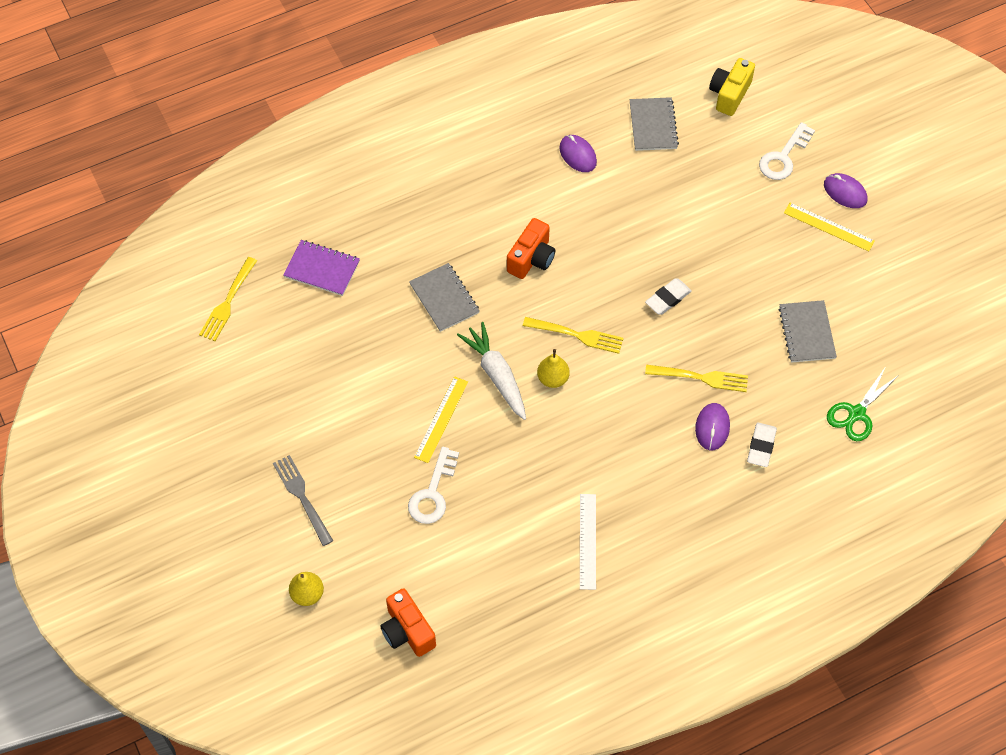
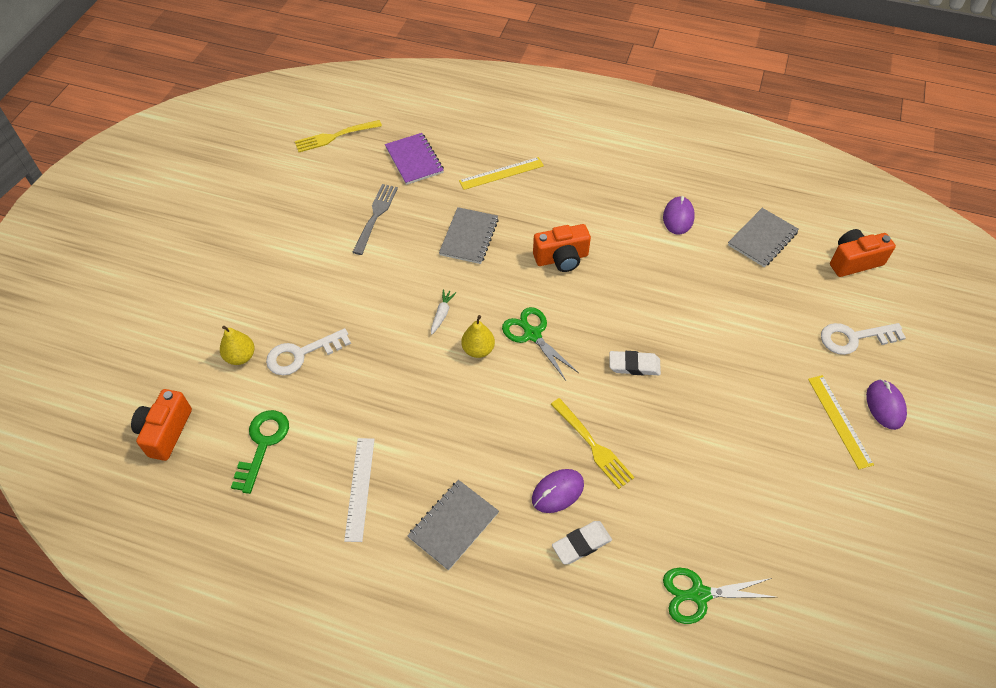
camera: 45 degrees right, 5 degrees down
(302, 497) = (222, 284): grey fork -> grey fork (375, 216)
(307, 594) = (144, 347): yellow pear -> yellow pear (240, 356)
(441, 419) = (369, 311): yellow ruler -> yellow ruler (501, 173)
(487, 575) = (263, 444): none -> green key
(496, 375) = (442, 314): white carrot -> white carrot, size x0.48
(577, 335) = (532, 334): yellow fork -> green scissors
(587, 541) = (360, 488): white ruler -> white ruler turned 45 degrees counterclockwise
(729, 94) = (854, 261): yellow camera -> orange camera
(807, 333) = (726, 487): grey notebook -> grey notebook (453, 525)

